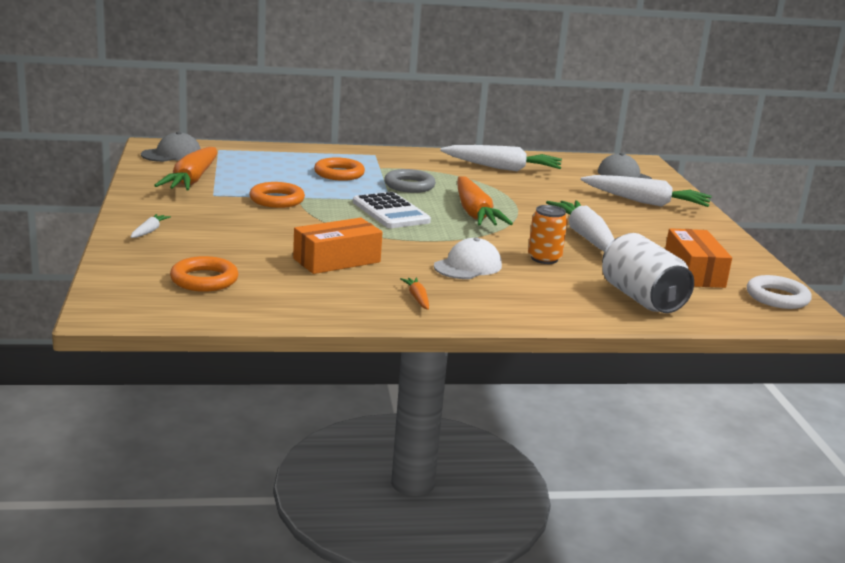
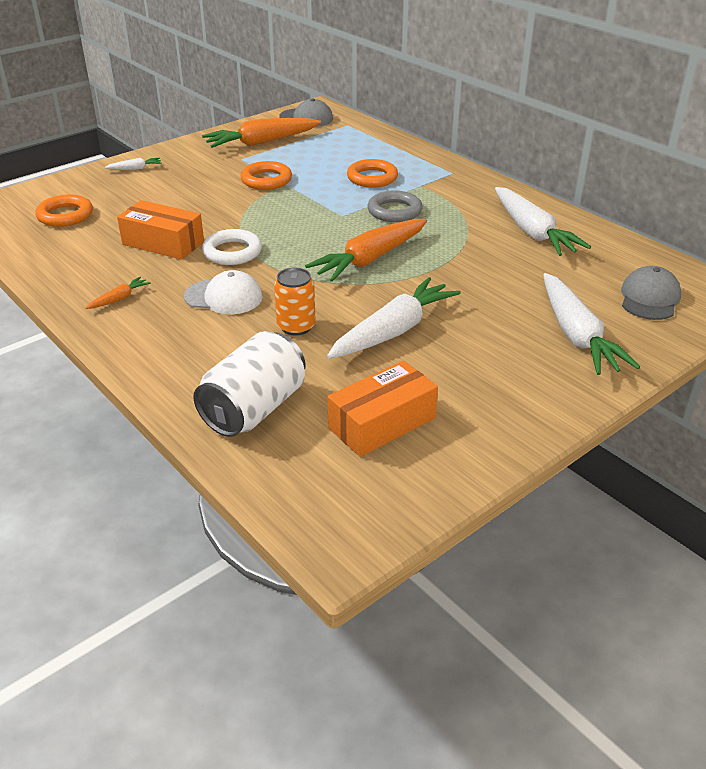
camera: 60 degrees right, 15 degrees up
(390, 212) = (310, 226): white calculator -> none
(777, 297) = (377, 504): white ring -> white ring (232, 252)

